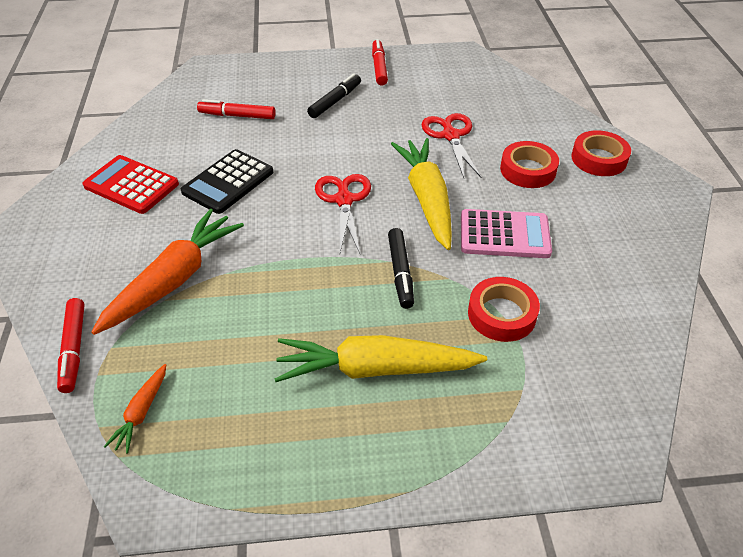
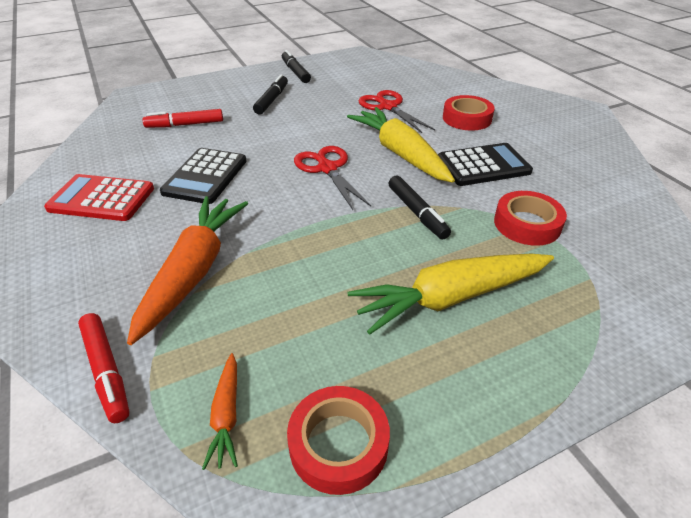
camera: 20 degrees left, 5 degrees down
(379, 67) = (295, 72): red marker -> black marker
(504, 235) = (483, 165): pink calculator -> black calculator
(599, 159) = (514, 102): red tape -> red tape (338, 444)

